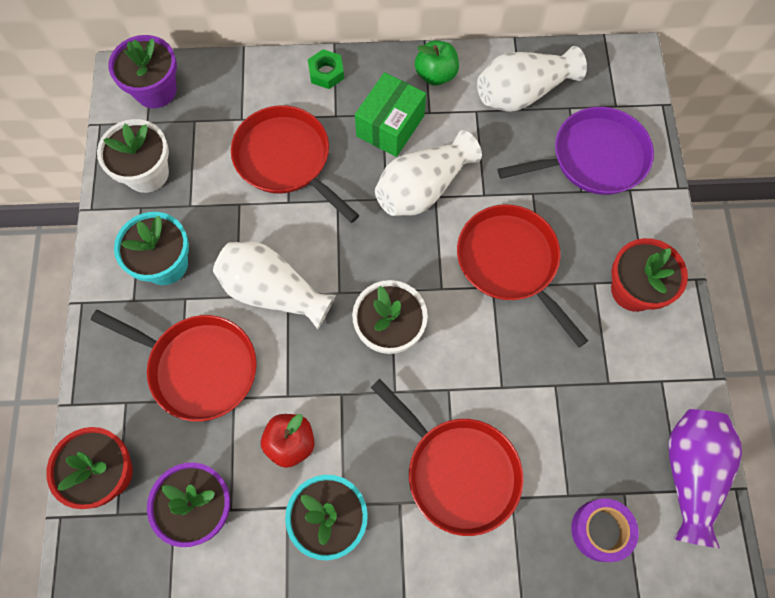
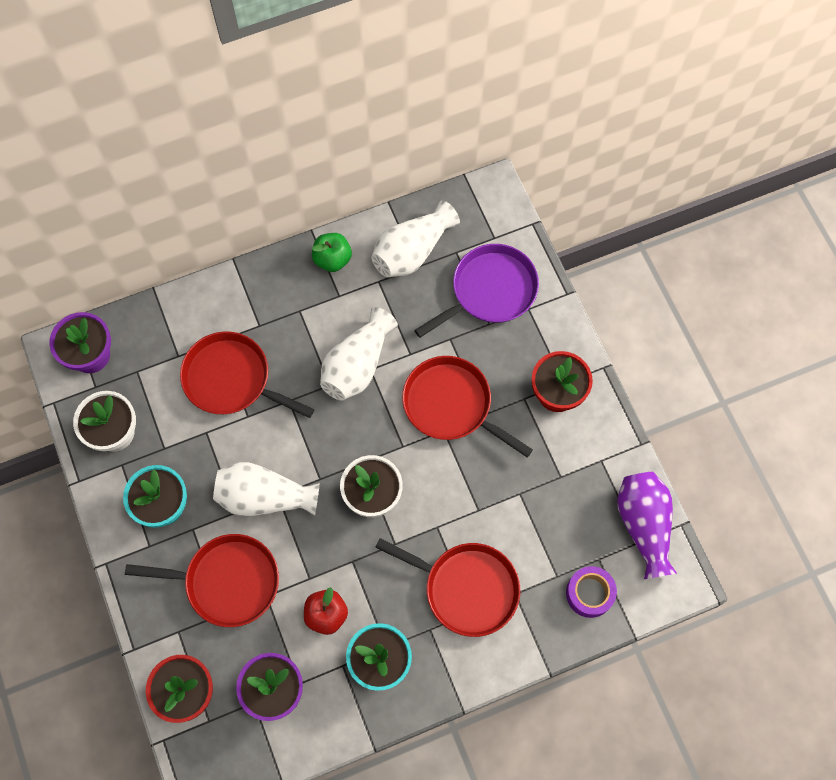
camera: 20 degrees left, 0 degrees up
(326, 73) = (236, 289): green nut -> none
(390, 126) = (310, 319): green box -> none

